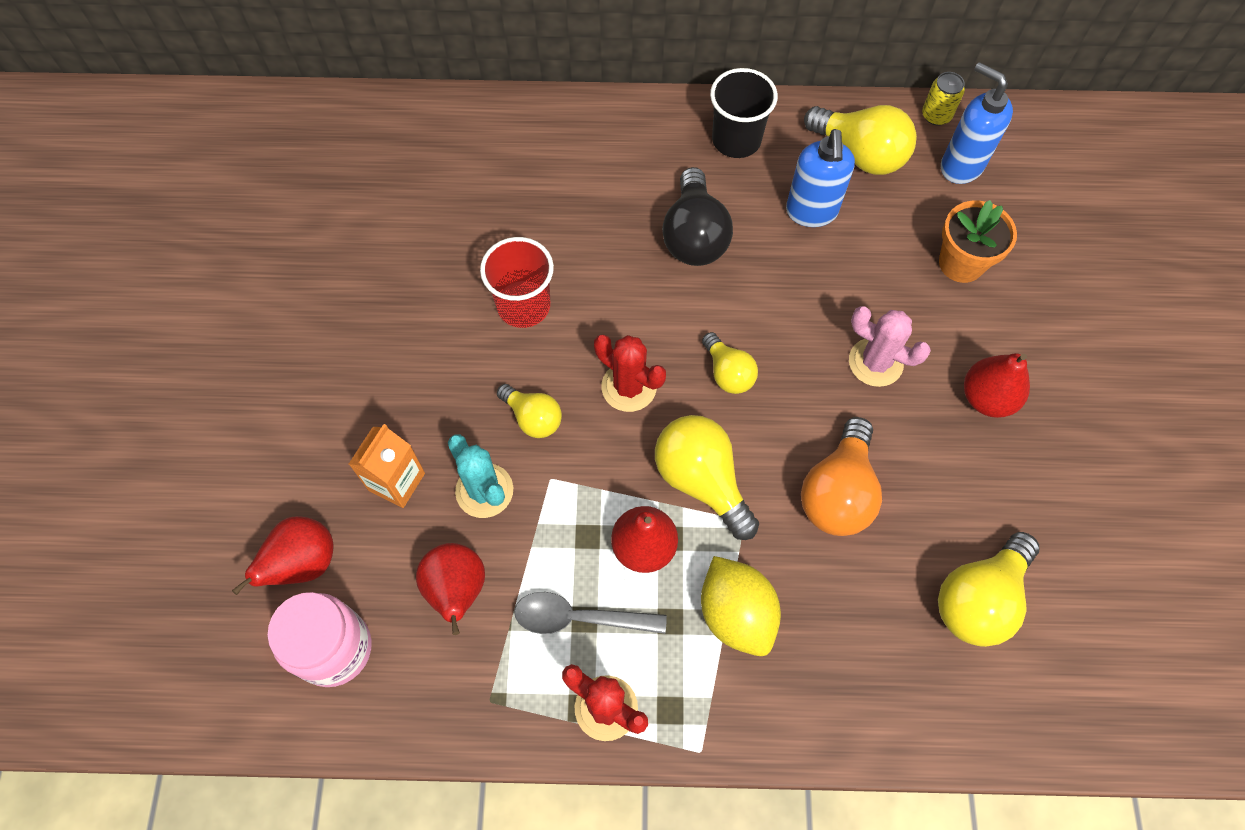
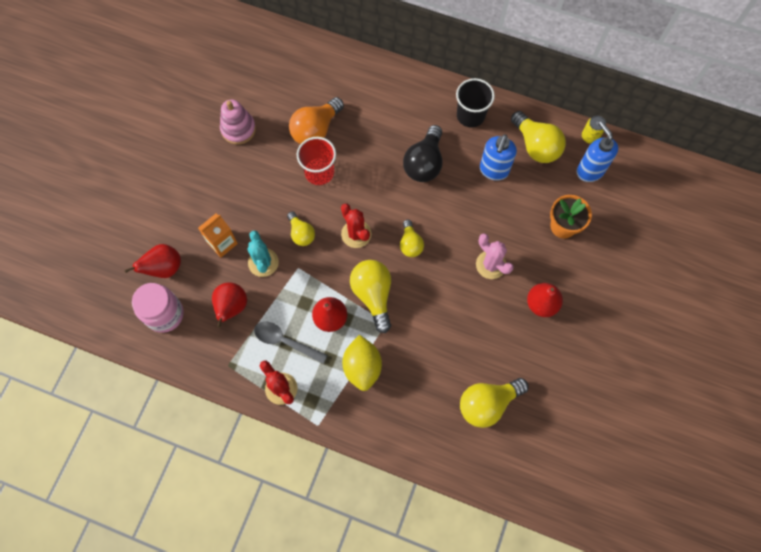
camera: 20 degrees right, 5 degrees up
(353, 279) = (238, 129): none -> pink stacking toy
(837, 492) = (440, 325): orange light bulb -> orange light bulb (315, 130)

